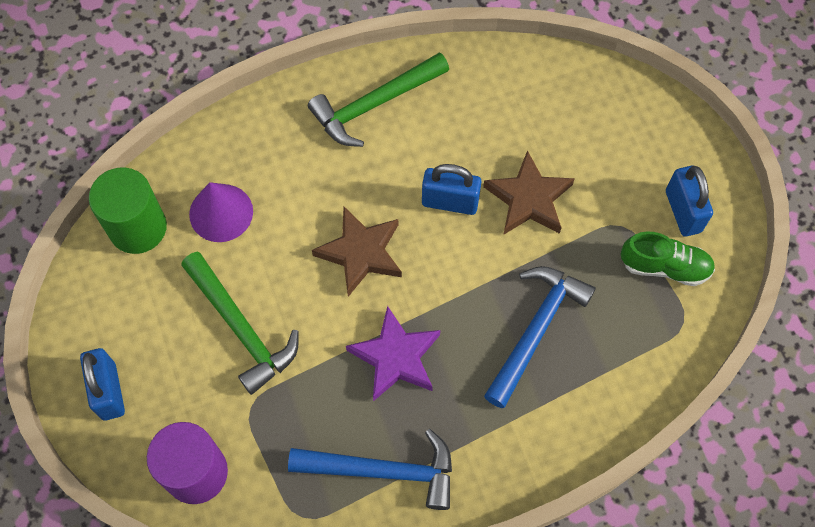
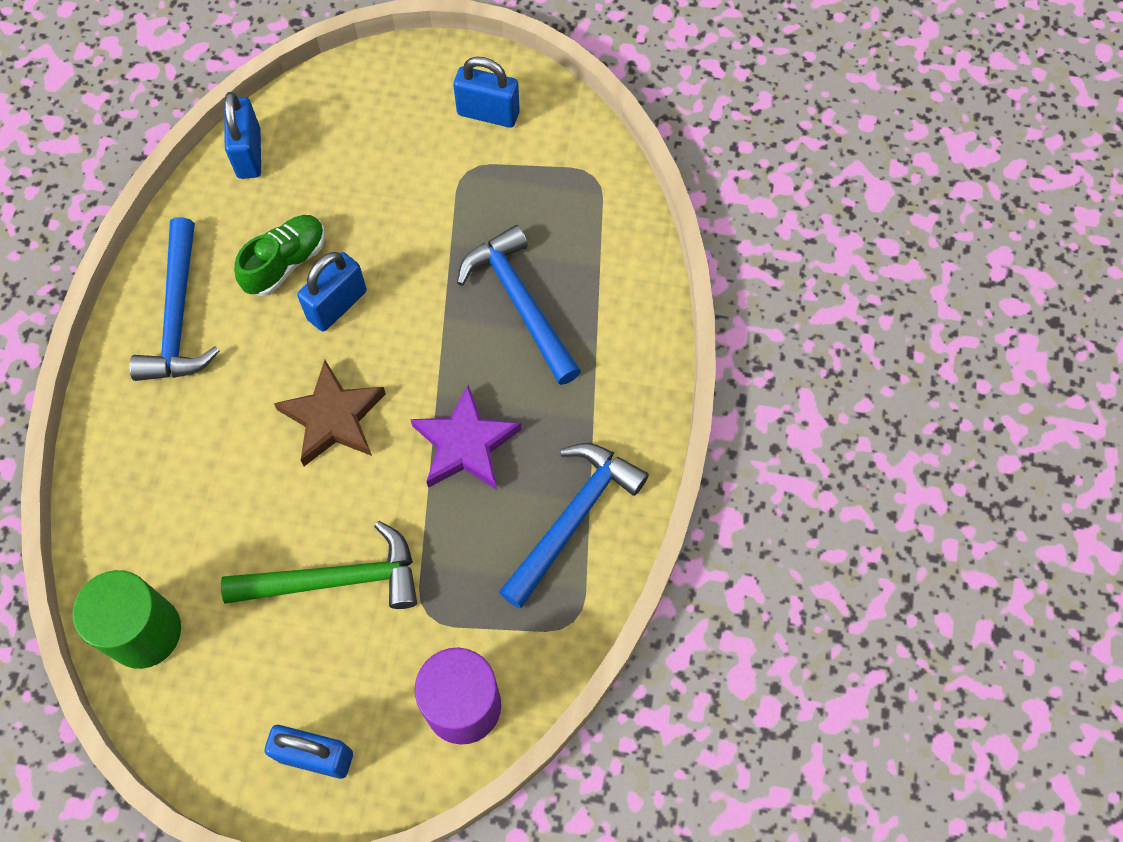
camera: 60 degrees left, 0 degrees up
(221, 212) = (190, 534): purple cone -> none
(375, 104) = (178, 316): green hammer -> blue hammer
(528, 199) = (384, 233): brown star -> none
(531, 69) = (249, 153): none -> blue padlock
(665, 266) = (531, 160): green shoe -> green shoe (285, 263)

